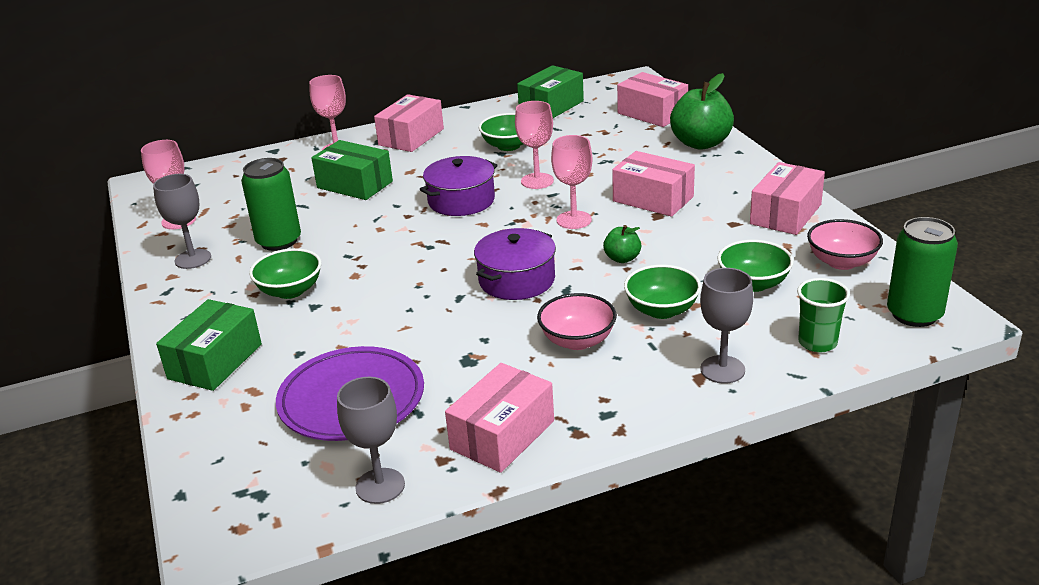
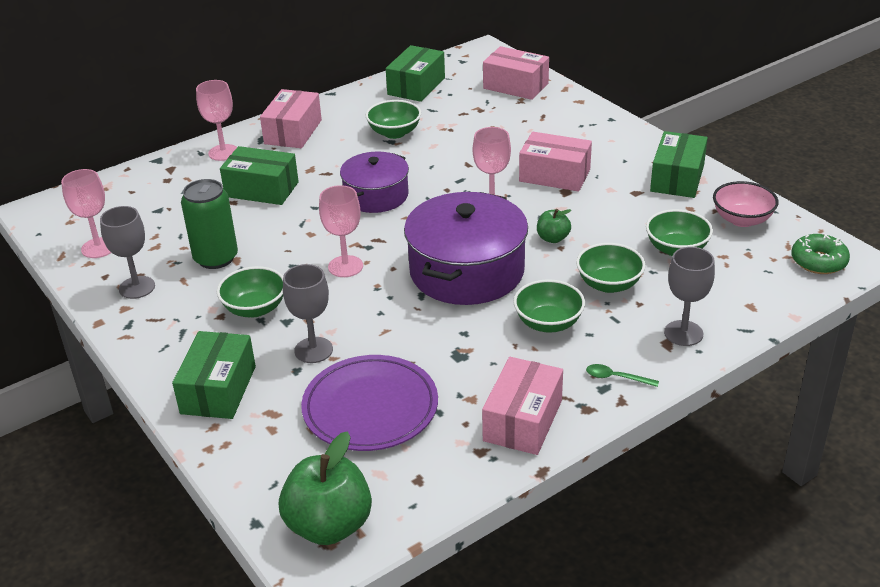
camera: 15 degrees left, 5 degrees up
(380, 486) = (437, 484): grey goblet -> grey goblet (313, 350)
(517, 280) = (467, 271): purple pot -> purple pot, size x1.61
(537, 181) = (439, 167): pink goblet -> pink goblet (345, 266)
(577, 340) = (548, 323): pink bowl -> green bowl
(625, 405) = (616, 378): none -> green spoon
(701, 143) = (573, 114): green apple -> green apple (329, 525)
(785, 214) = (677, 178): pink box -> green box
(817, 343) = (751, 298): green cup -> none
(914, 314) = (818, 261): green can -> green donut

